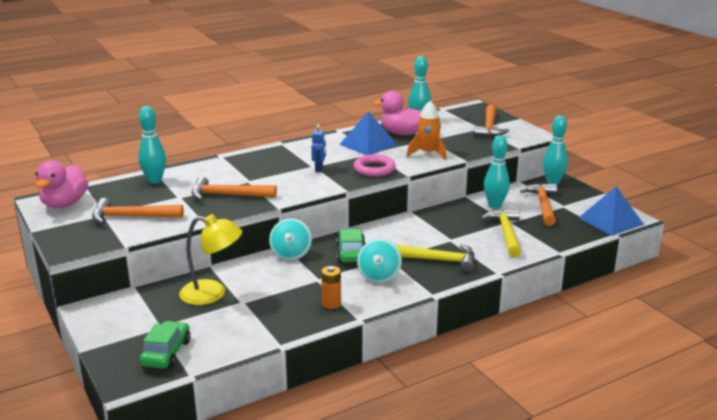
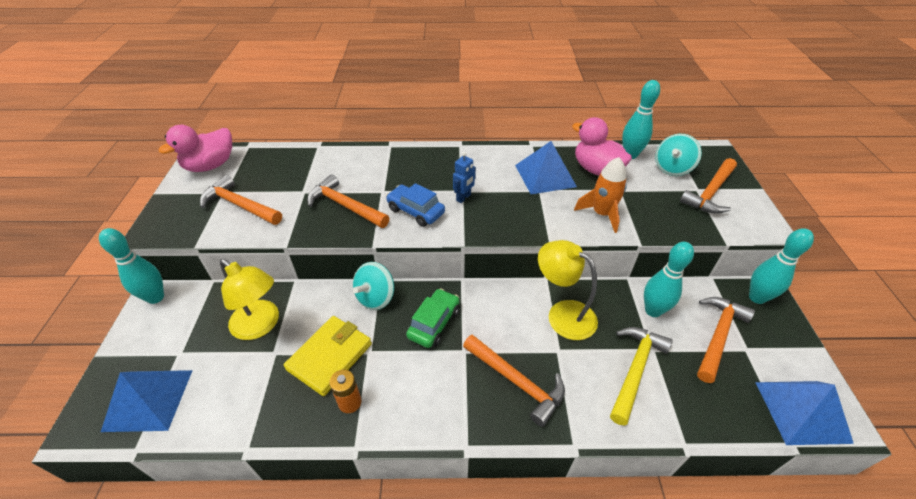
camera: 30 degrees right, 20 degrees up
(154, 181) = (305, 160): turquoise bowling pin -> turquoise bowling pin (155, 297)
(166, 353) = (148, 399): green car -> blue pyramid
(290, 184) = (415, 211): none -> blue car
(290, 290) = (330, 356): none -> yellow wallet
(374, 169) = (521, 219): pink ring -> none
(379, 276) = (433, 379): turquoise spinning top -> turquoise spinning top (672, 168)
(437, 223) = (563, 314): none -> yellow lamp
(437, 260) = (516, 381): yellow hammer -> orange hammer

